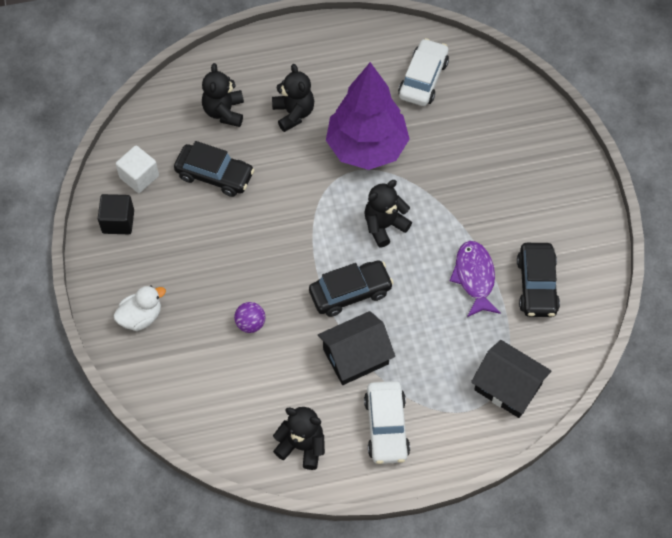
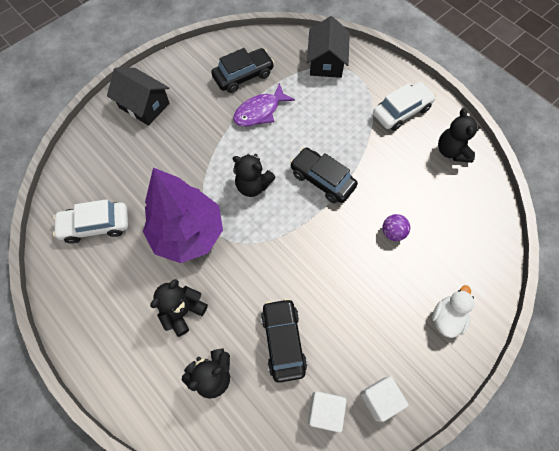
camera: 120 degrees left, 5 degrees up
(118, 221) = (380, 399): black cube -> white cube
(141, 317) = (446, 317): white duck -> white duck turned 90 degrees clockwise
(355, 356) = (367, 152): black house -> black house (144, 105)

